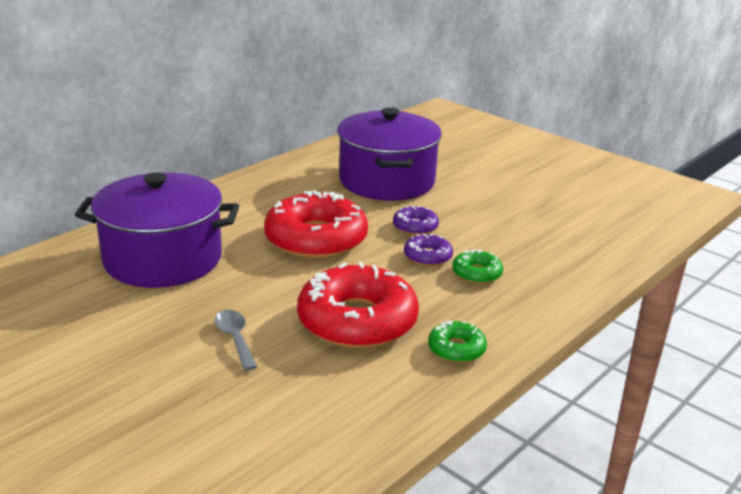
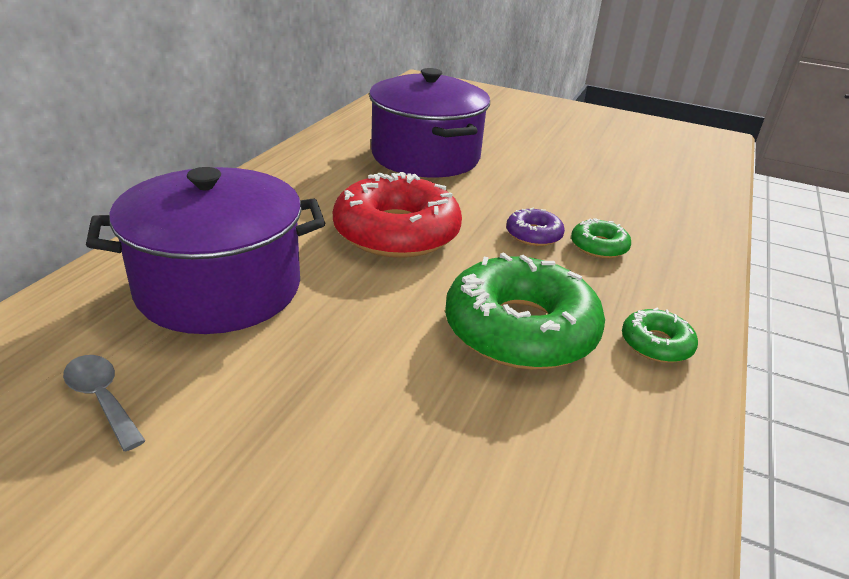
camera: 20 degrees left, 5 degrees up
(235, 338) = (388, 386): grey spoon -> grey spoon (102, 399)
(357, 321) = (520, 329): red donut -> green donut
(415, 227) = (494, 202): purple donut -> none

